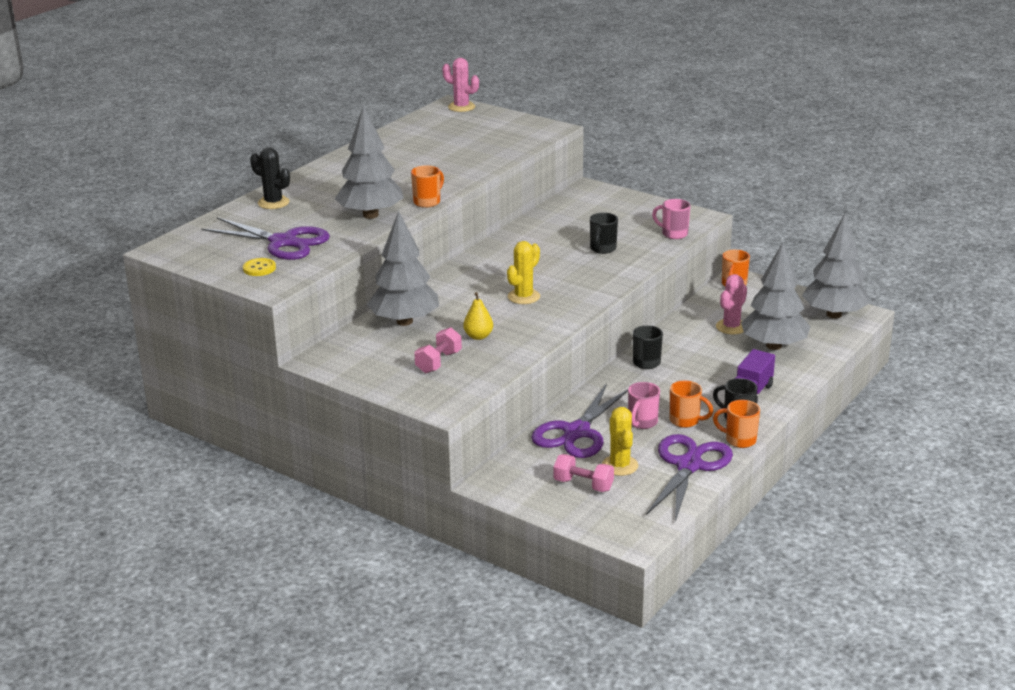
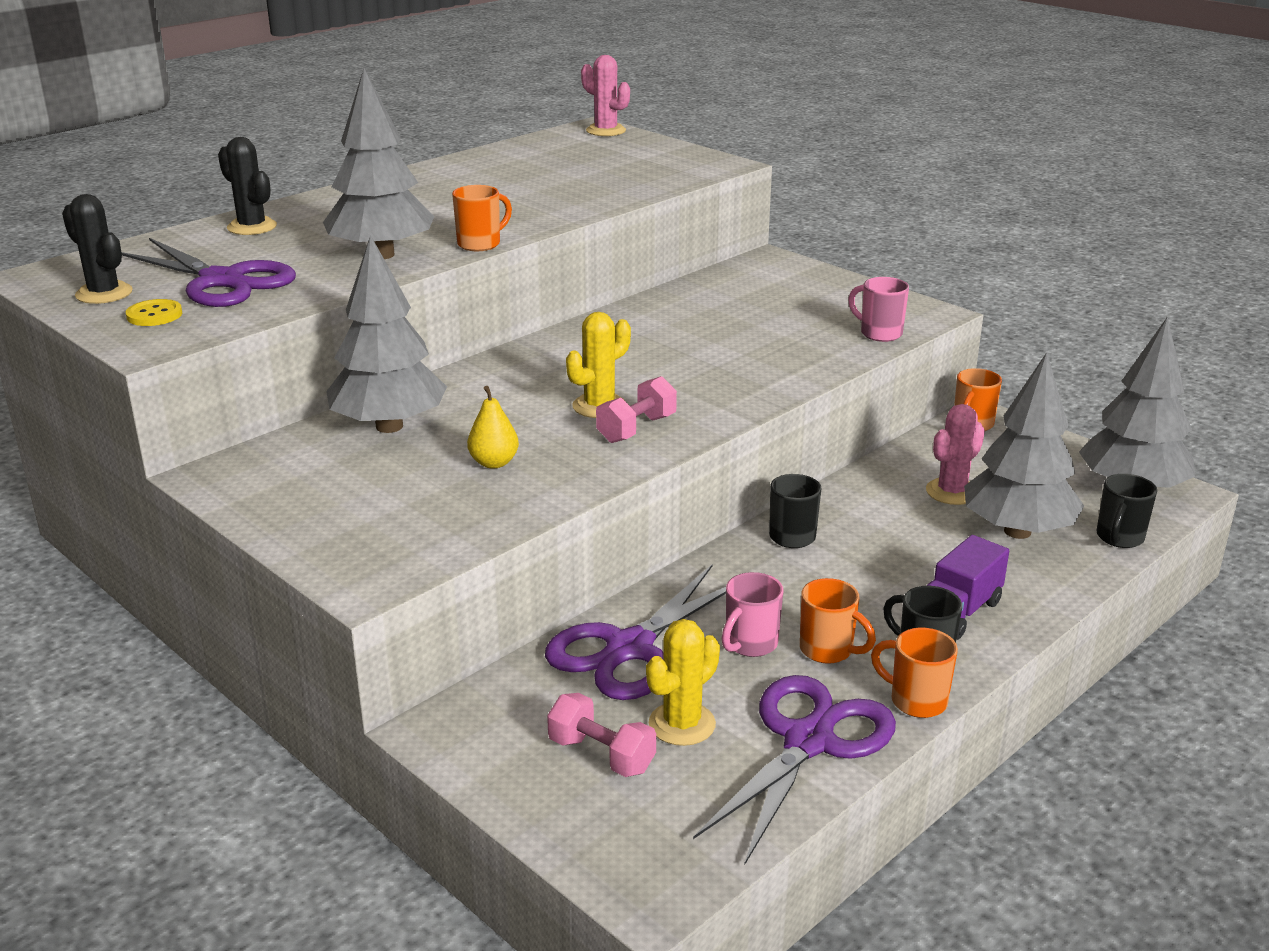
camera: 10 degrees right, 0 degrees up
(216, 257) = (104, 293): none -> black cactus
(438, 362) = (405, 499): pink dumbbell -> pink dumbbell (636, 429)
(602, 249) = (757, 346): black mug -> black mug (1119, 538)
(620, 465) = (682, 724): yellow cactus -> yellow cactus turned 45 degrees clockwise

